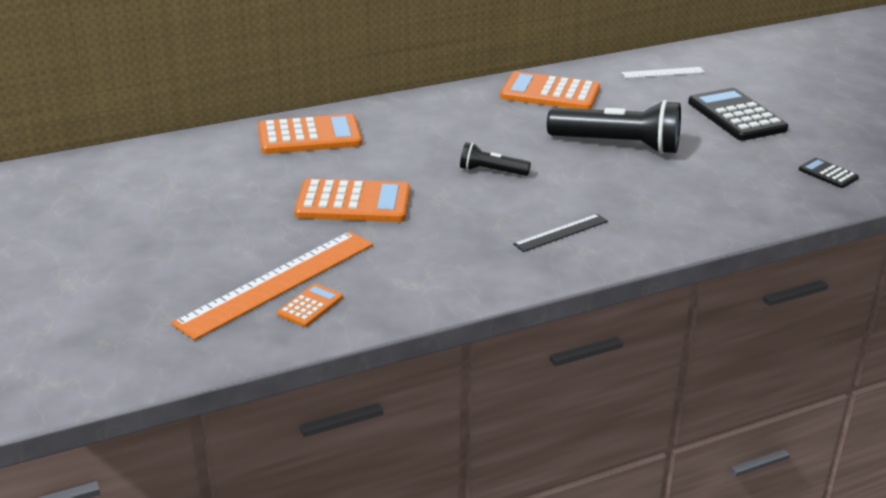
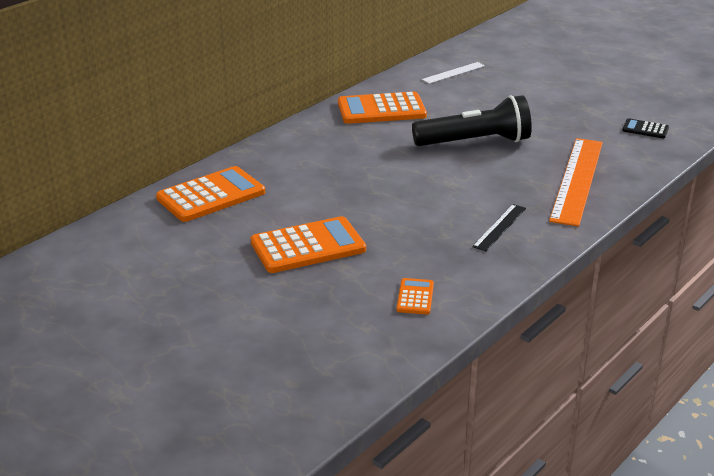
camera: 25 degrees left, 0 degrees up
(277, 283) = (311, 336): orange ruler -> orange ruler (577, 180)
(310, 306) = (359, 348): orange calculator -> orange calculator (415, 297)
(492, 171) = (397, 189): black flashlight -> none
(736, 116) = (540, 97): black calculator -> none

